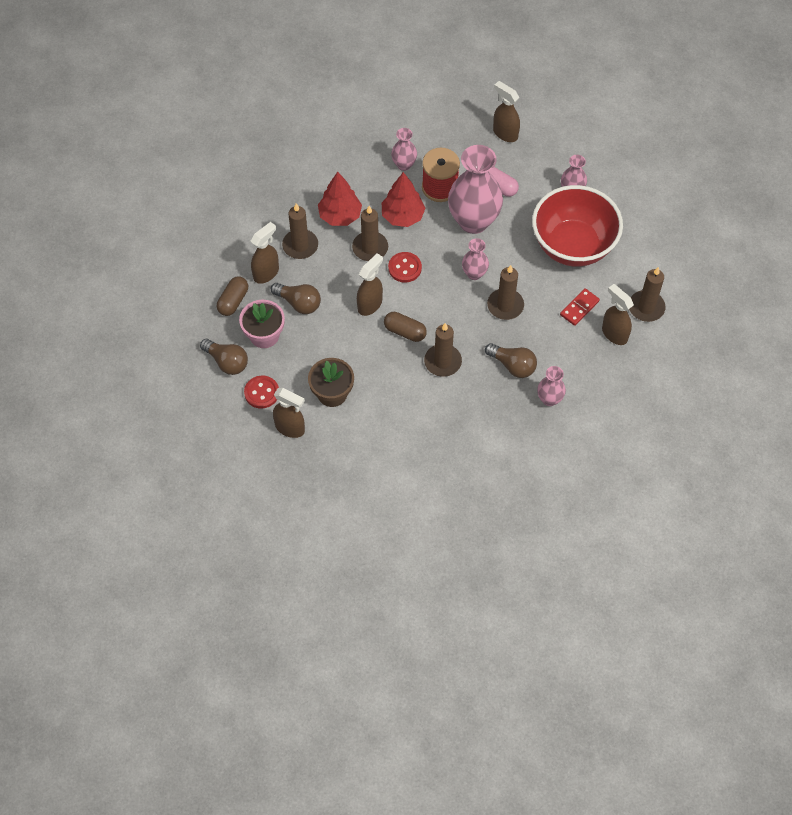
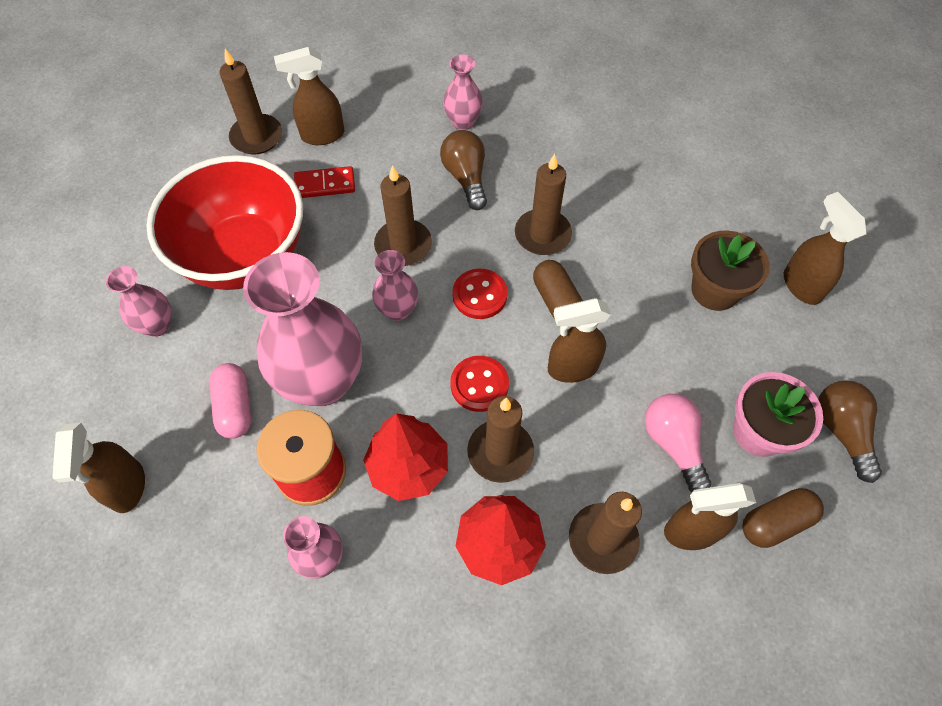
camera: 140 degrees left, 0 degrees up
(261, 393) = (813, 354): red button -> red button (479, 295)
(299, 303) = (673, 444): brown light bulb -> pink light bulb
(614, 334) = (322, 135): brown spray bottle -> brown spray bottle turned 75 degrees clockwise

